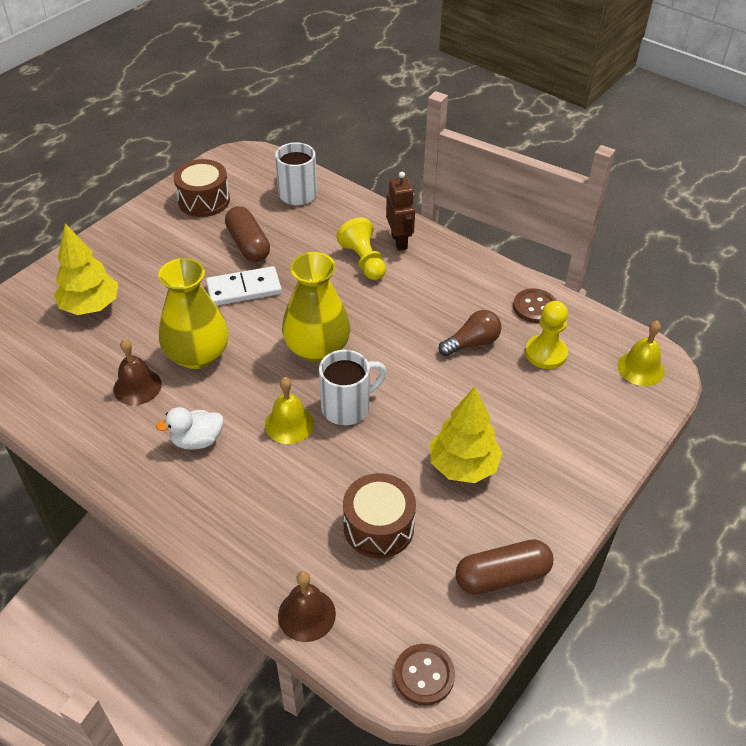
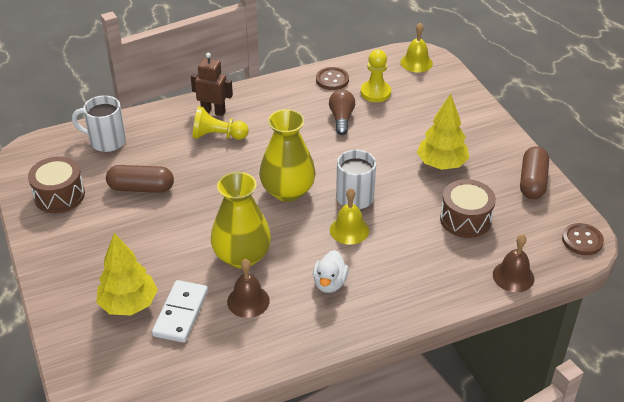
camera: 60 degrees left, 5 degrees down
(244, 289) = (191, 207): white domino -> white domino (181, 313)

